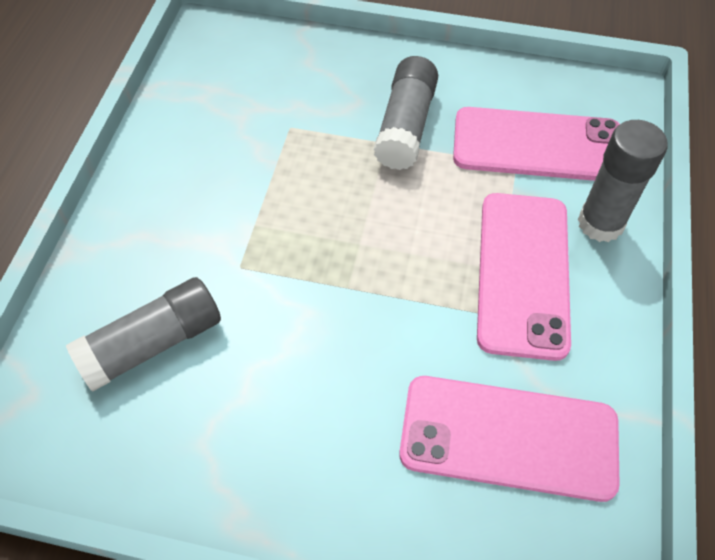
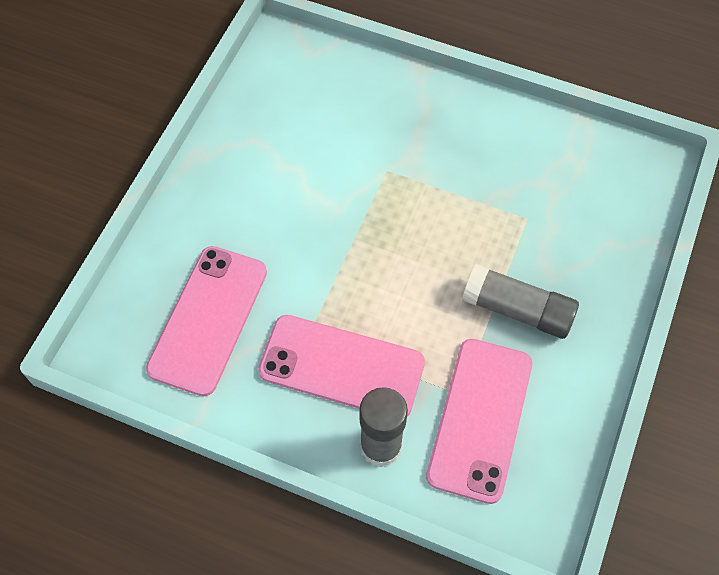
camera: 100 degrees right, 5 degrees up
(153, 344) = (332, 115): grey glue stick -> none

